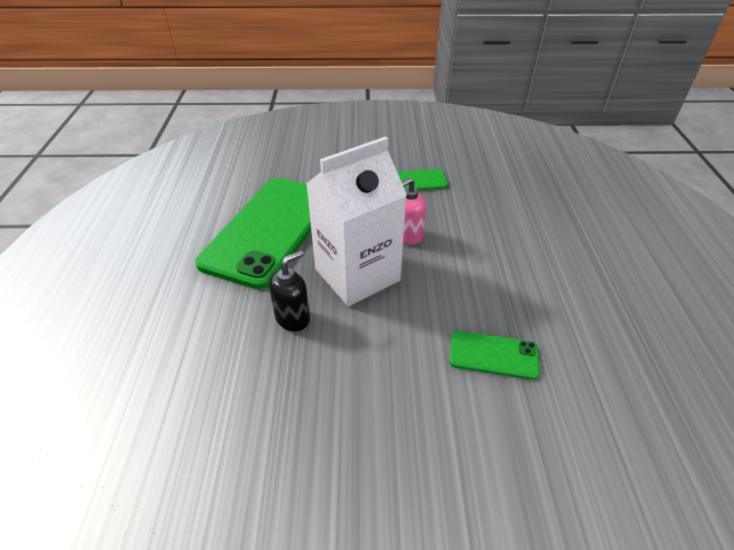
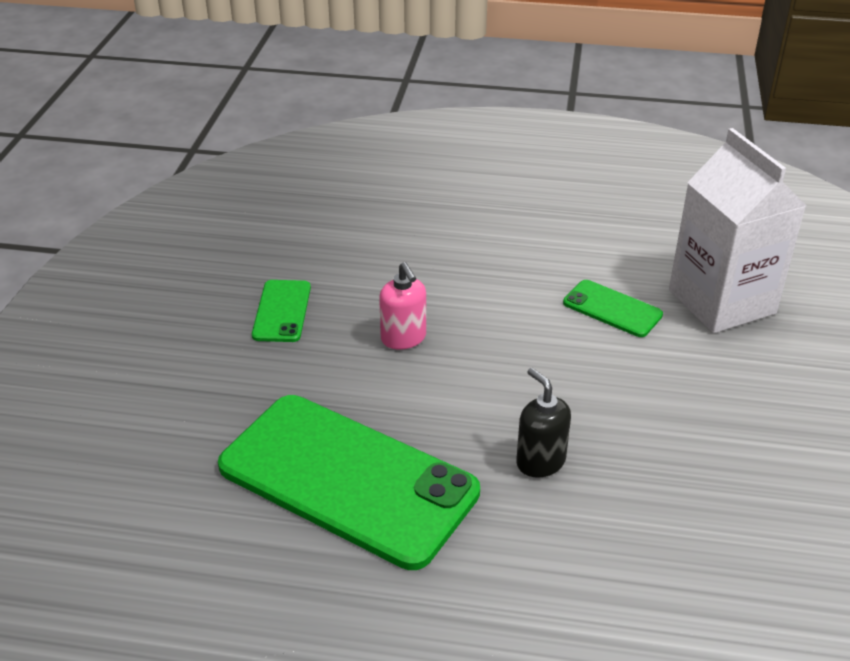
camera: 80 degrees left, 5 degrees down
(357, 275) = (471, 394): white carton -> white carton (721, 302)
(493, 355) = (612, 309): green phone -> green phone turned 75 degrees counterclockwise

